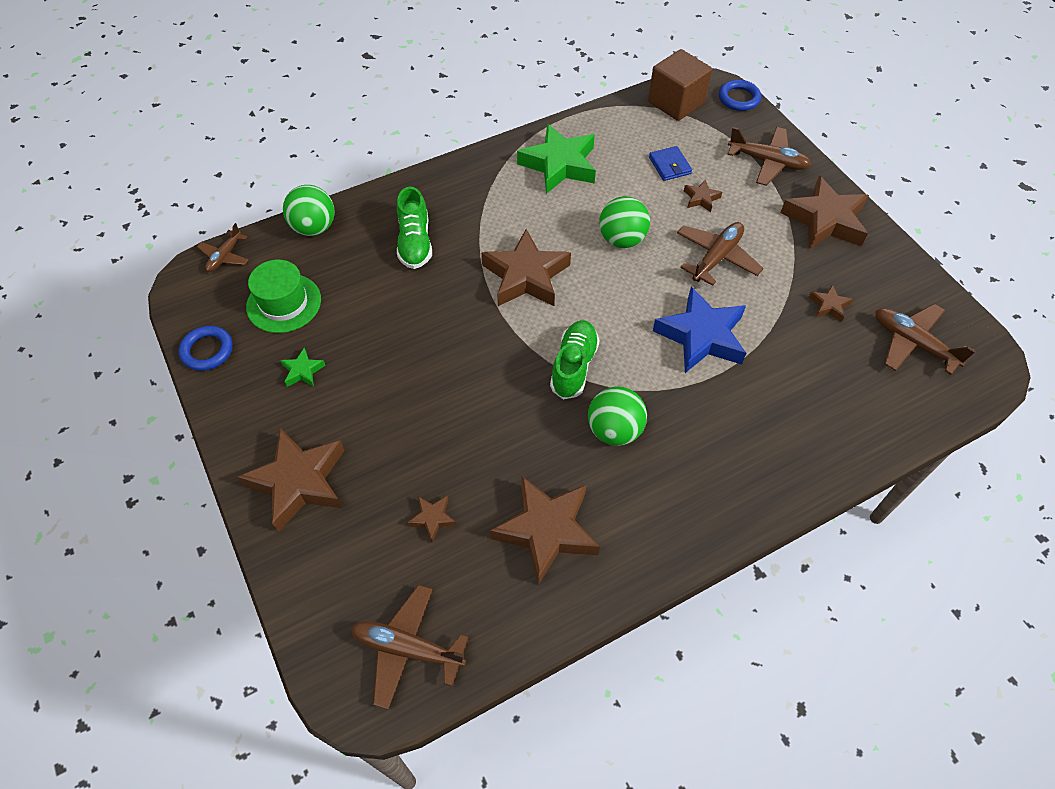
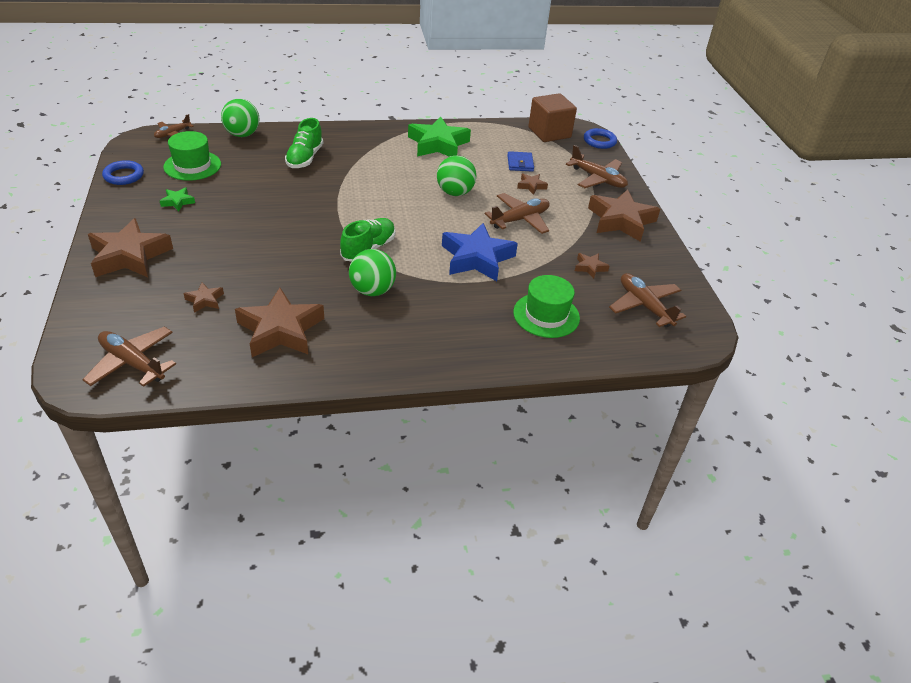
camera: 15 degrees right, 15 degrees down
(526, 276) = (370, 194): brown star -> none
(819, 396) = (546, 315): none -> green hat

